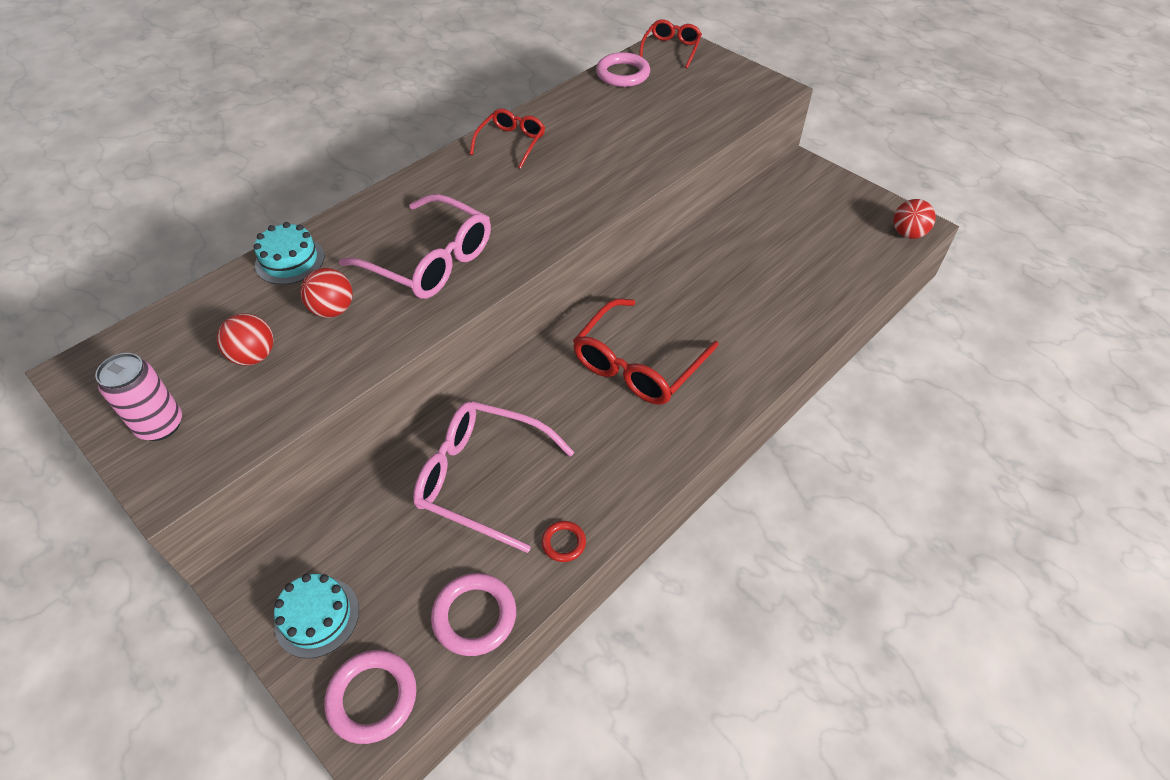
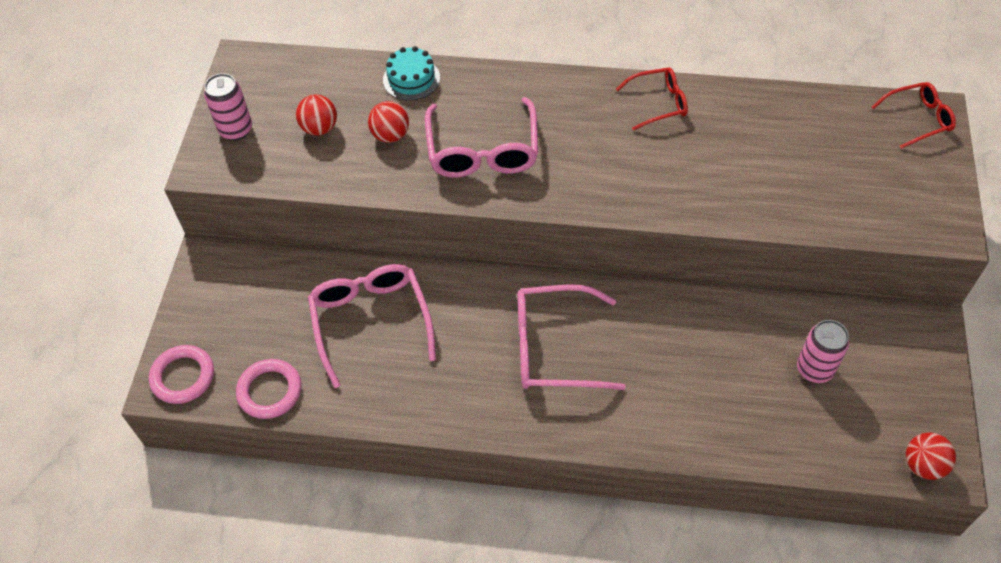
camera: 55 degrees right, 5 degrees up
(317, 617) = (210, 310): turquoise cake -> none
(563, 543) = (359, 404): red ring -> none
(623, 74) = (836, 110): pink ring -> none
(638, 364) = (555, 348): red glasses -> pink glasses
(790, 236) = (814, 369): none -> pink can

